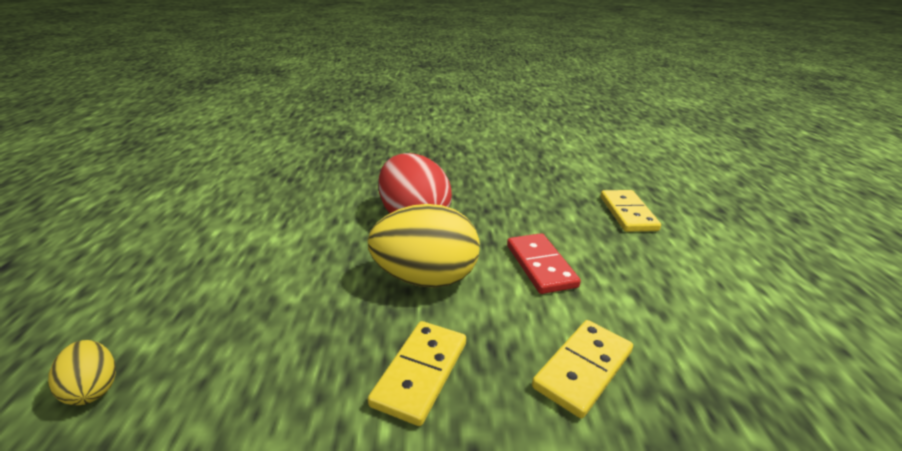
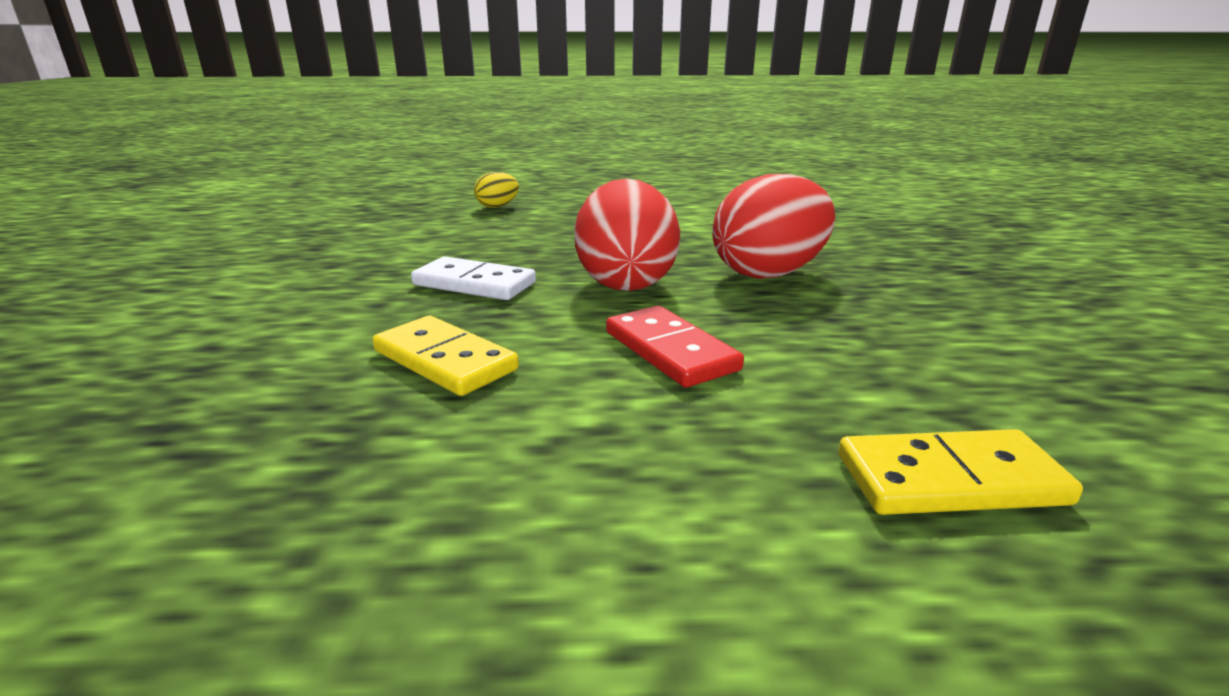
camera: 90 degrees right, 5 degrees down
(421, 373) = (474, 284): yellow domino -> white domino
(426, 278) = (626, 283): yellow egg -> red egg
(540, 266) = (670, 350): red domino -> red domino turned 75 degrees clockwise

